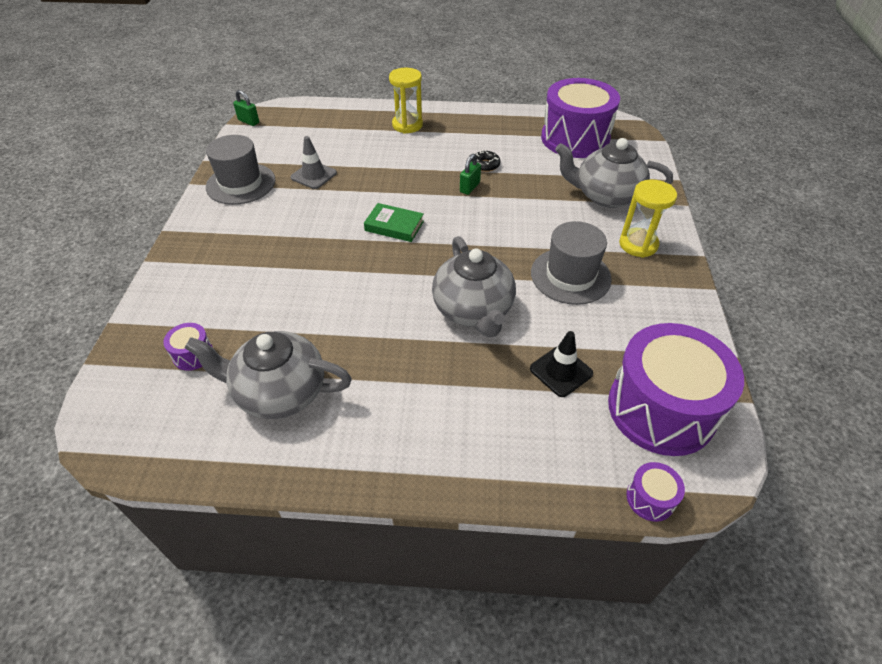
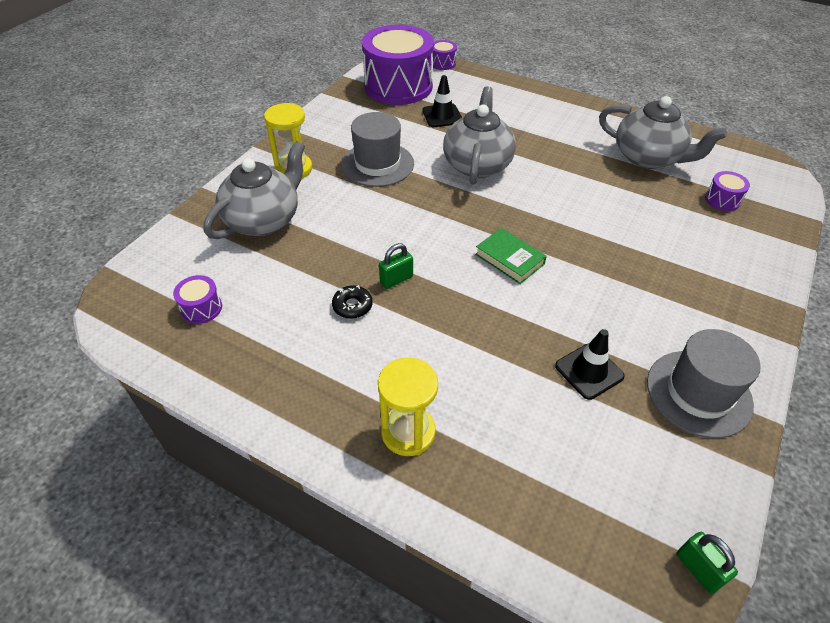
camera: 155 degrees left, 0 degrees up
(313, 175) = (589, 371): grey traffic cone -> black traffic cone
(575, 138) = (201, 308): purple drum -> purple drum, size x0.40
(606, 196) = (264, 220): grey teapot -> grey teapot turned 90 degrees counterclockwise

